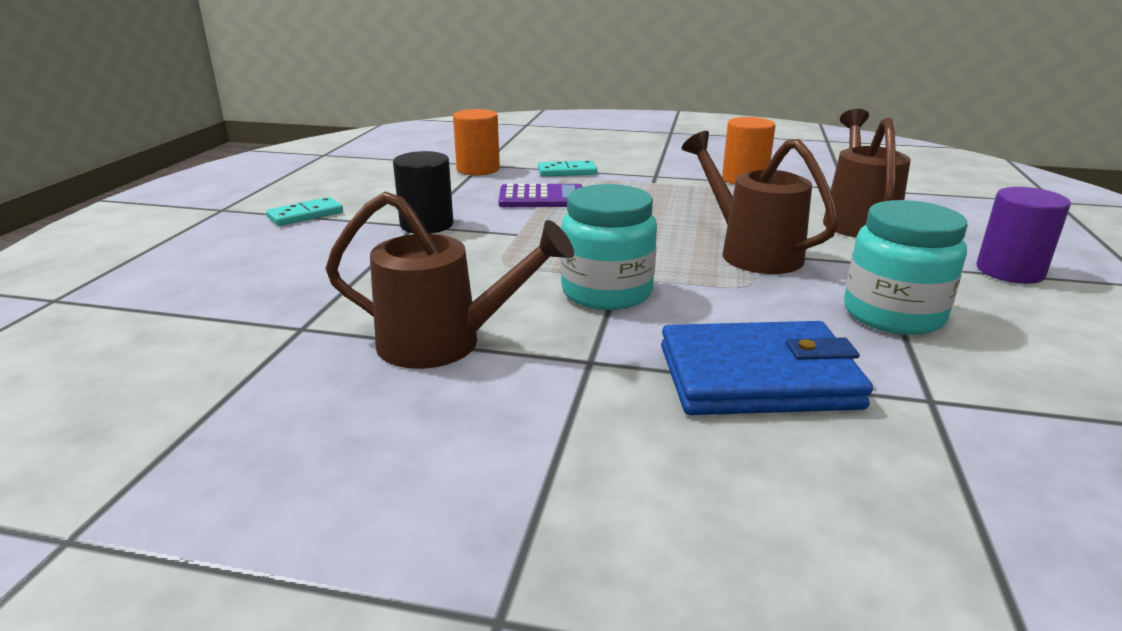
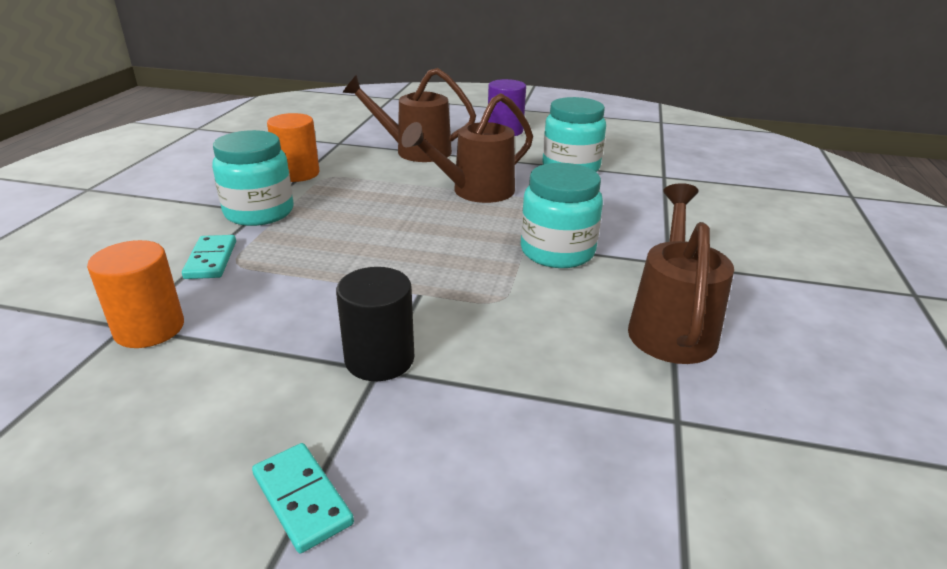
camera: 90 degrees left, 5 degrees up
(541, 198) = (306, 278): purple calculator -> none
(652, 176) = (259, 212): none -> turquoise jar
(757, 377) = (663, 212): blue wallet -> none

